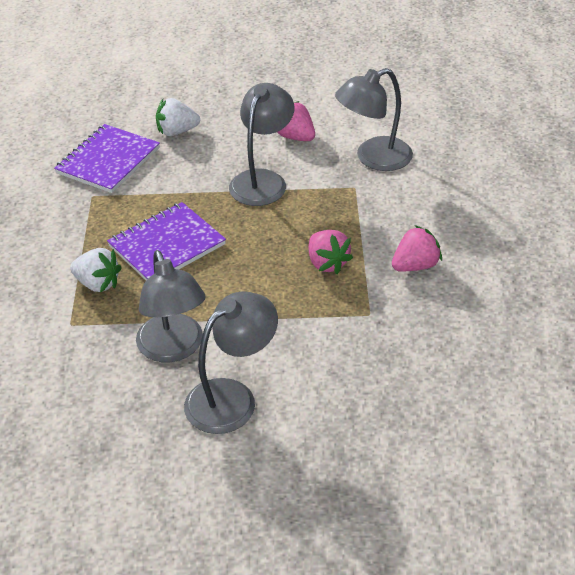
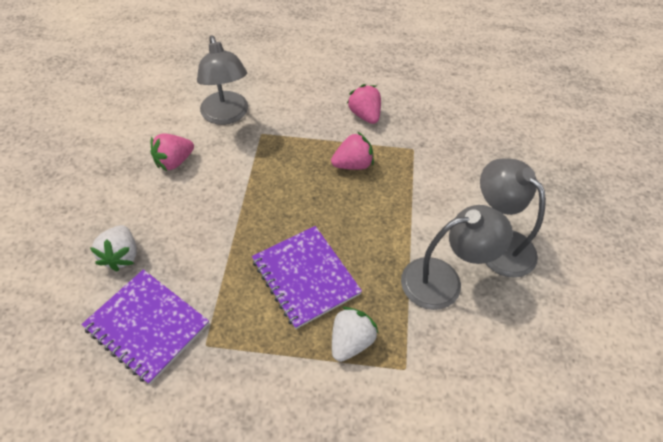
camera: 85 degrees left, 10 degrees up
(262, 180) = (230, 193): grey lamp -> none

